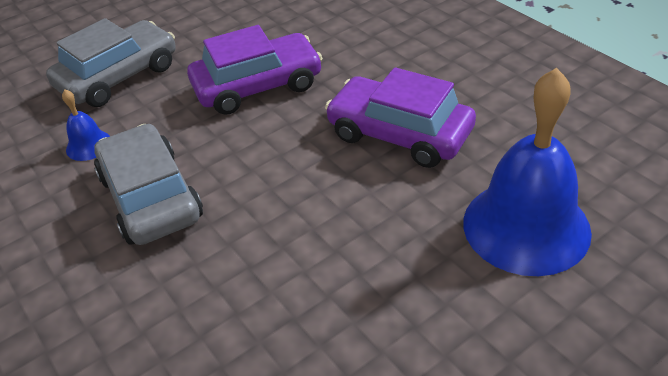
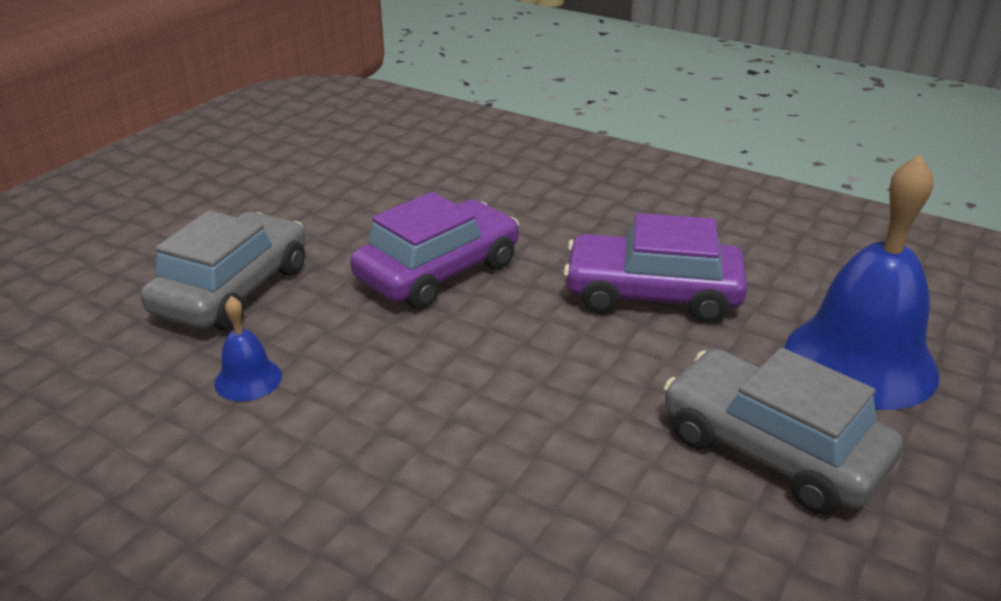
camera: 25 degrees left, 10 degrees down
(151, 197) = (388, 424): grey car -> grey car (772, 449)

